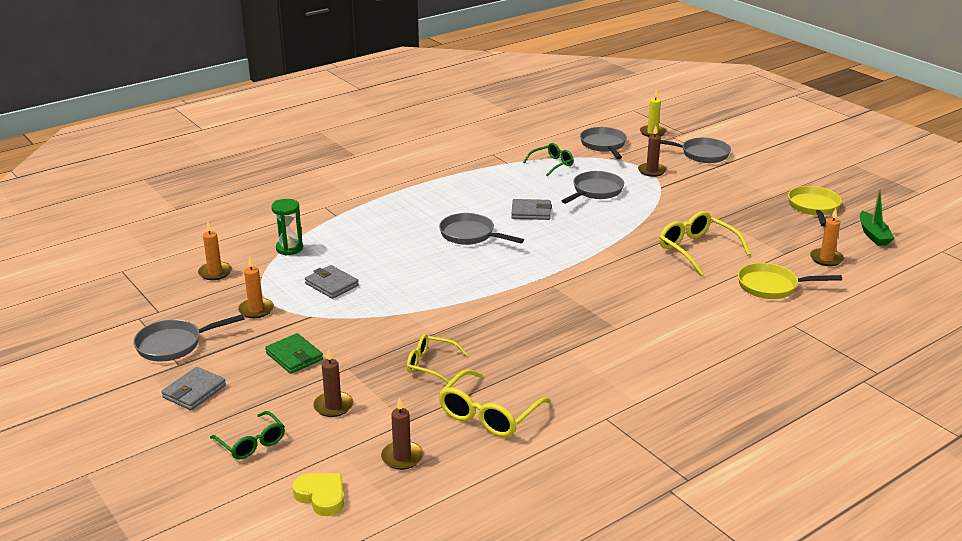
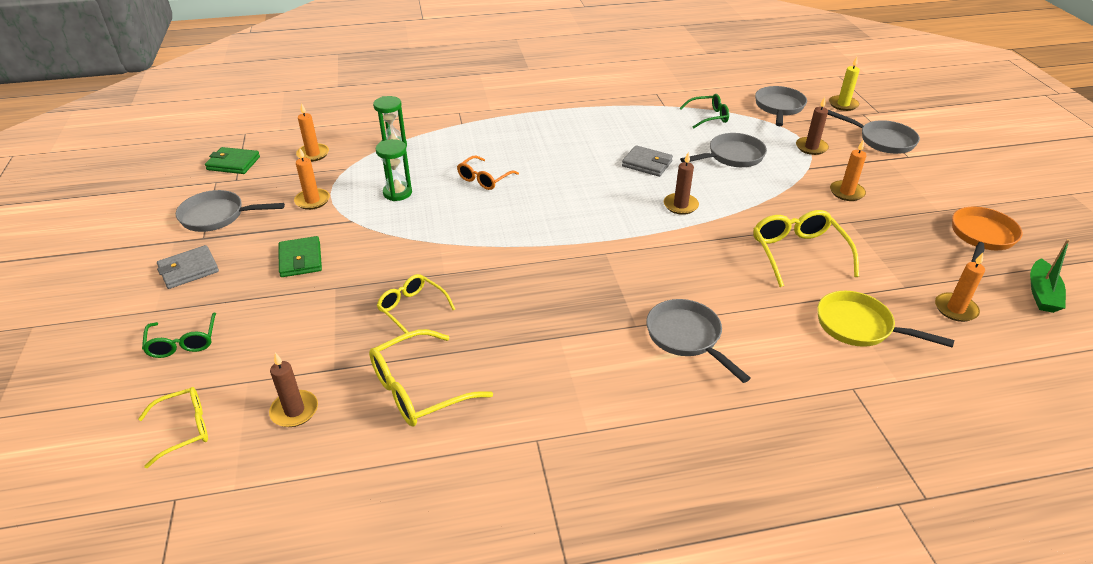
camera: 25 degrees right, 10 degrees up
(140, 299) = (233, 163): none -> green wallet
(321, 496) = (185, 429): yellow heart -> yellow glasses
(331, 285) = (397, 193): grey wallet -> green hourglass
(333, 406) = (286, 326): brown candle -> brown candle (680, 205)
(401, 256) = (484, 179): none -> orange glasses
(470, 235) = (567, 174): grey pan -> grey pan (687, 337)
(701, 198) = (846, 192): none -> orange candle
(814, 207) = (981, 237): yellow pan -> orange pan

